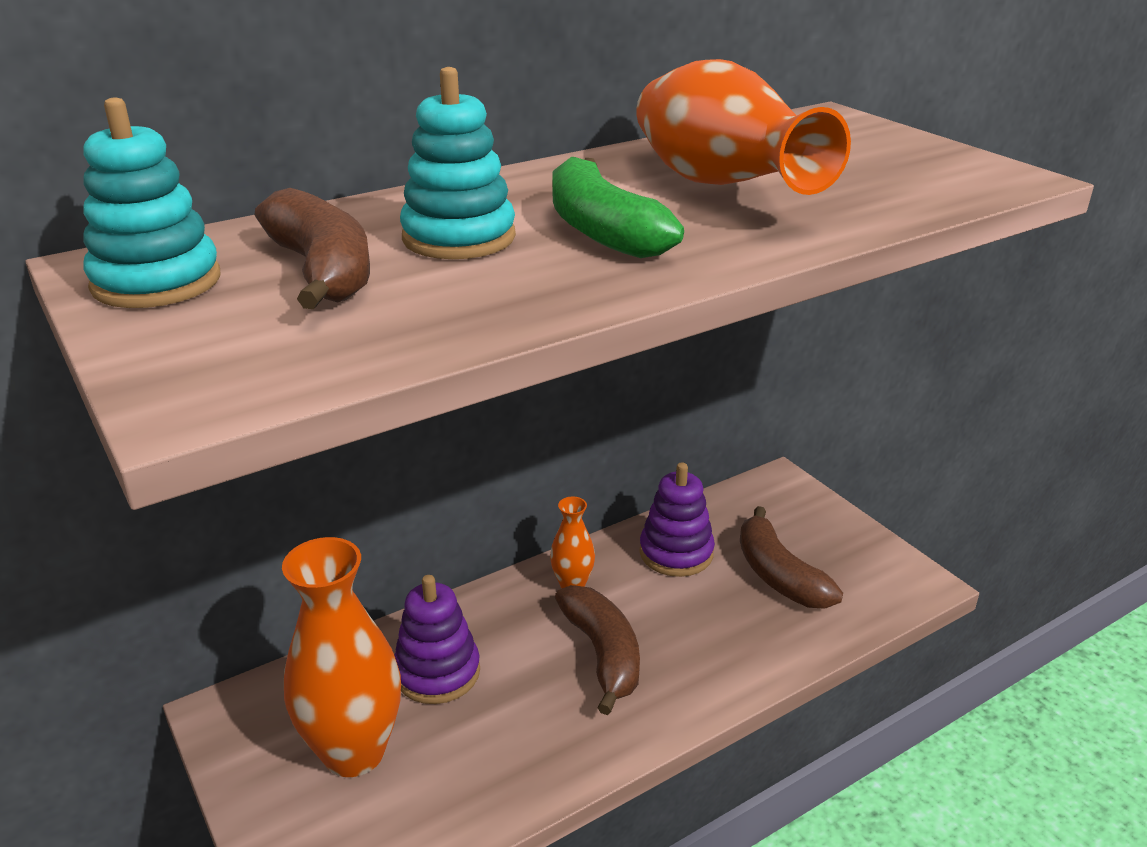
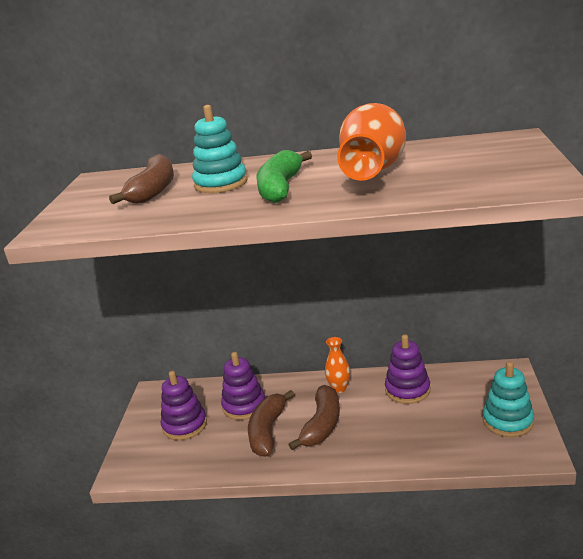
camera: 40 degrees right, 5 degrees down
(156, 282) = (100, 187): turquoise stacking toy -> turquoise stacking toy (508, 421)
(354, 752) = (185, 425): orange vase -> purple stacking toy
(779, 575) = (454, 420): brown banana -> brown banana (268, 431)

